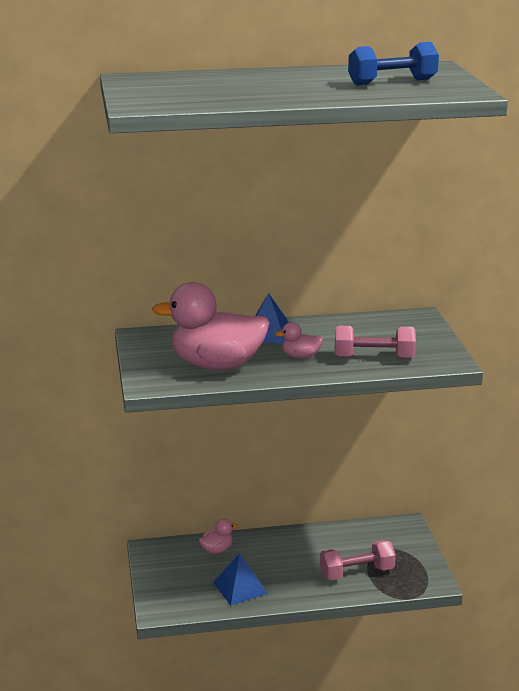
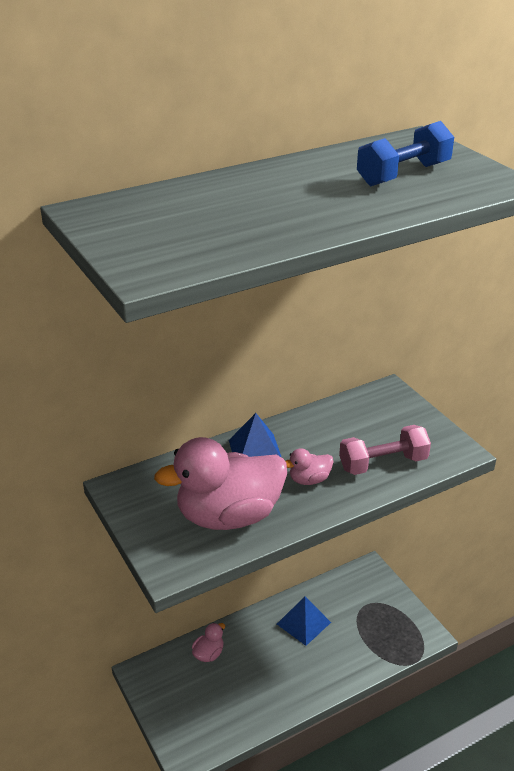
camera: 20 degrees left, 10 degrees up
(240, 588) = (253, 698): blue pyramid -> blue pyramid (303, 623)
(356, 572) = (353, 644): pink dumbbell -> none

